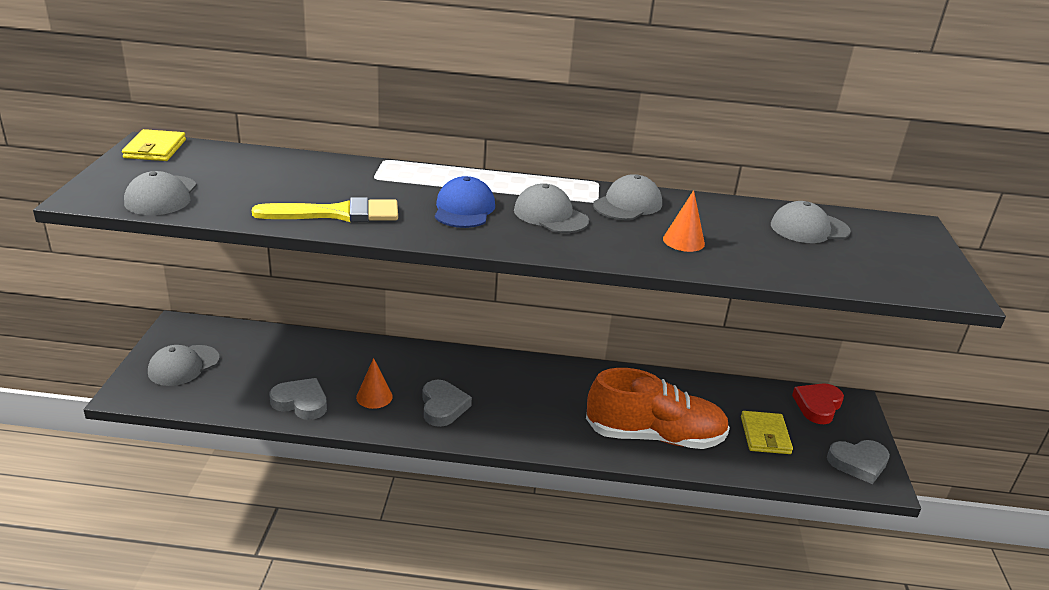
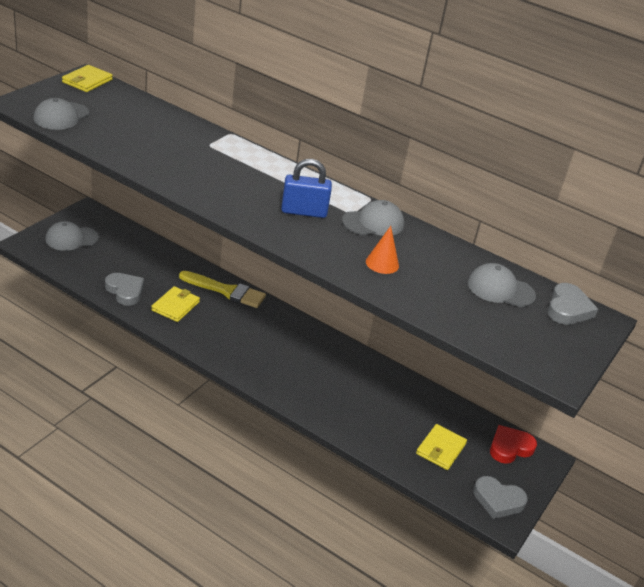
camera: 25 degrees right, 5 degrees up
(336, 214) = (157, 163): yellow brush -> yellow brush (226, 291)
(374, 397) = (175, 306): orange cone -> yellow wallet
(443, 406) = (216, 331): grey heart -> grey heart (568, 309)
(464, 209) = (246, 187): blue cap -> none
(550, 215) = (304, 212): grey cap -> blue padlock
(654, 436) = (351, 413): orange shoe -> none

